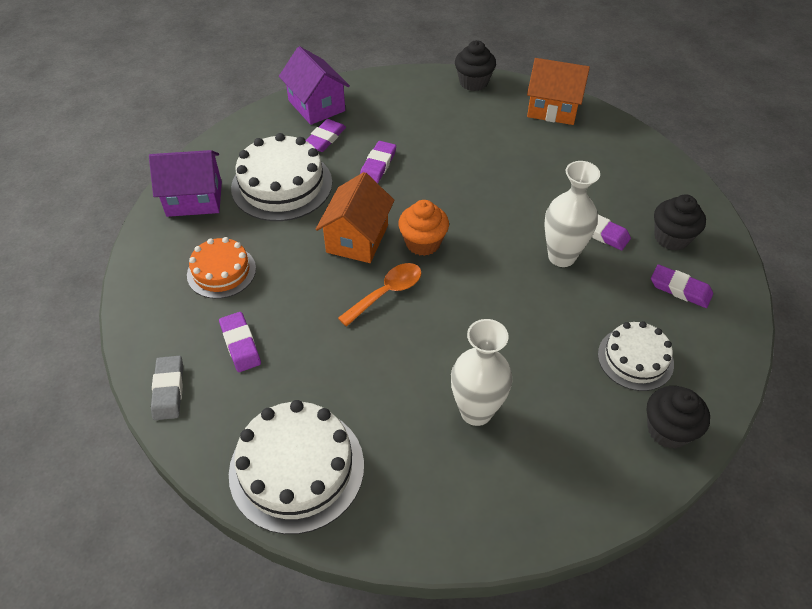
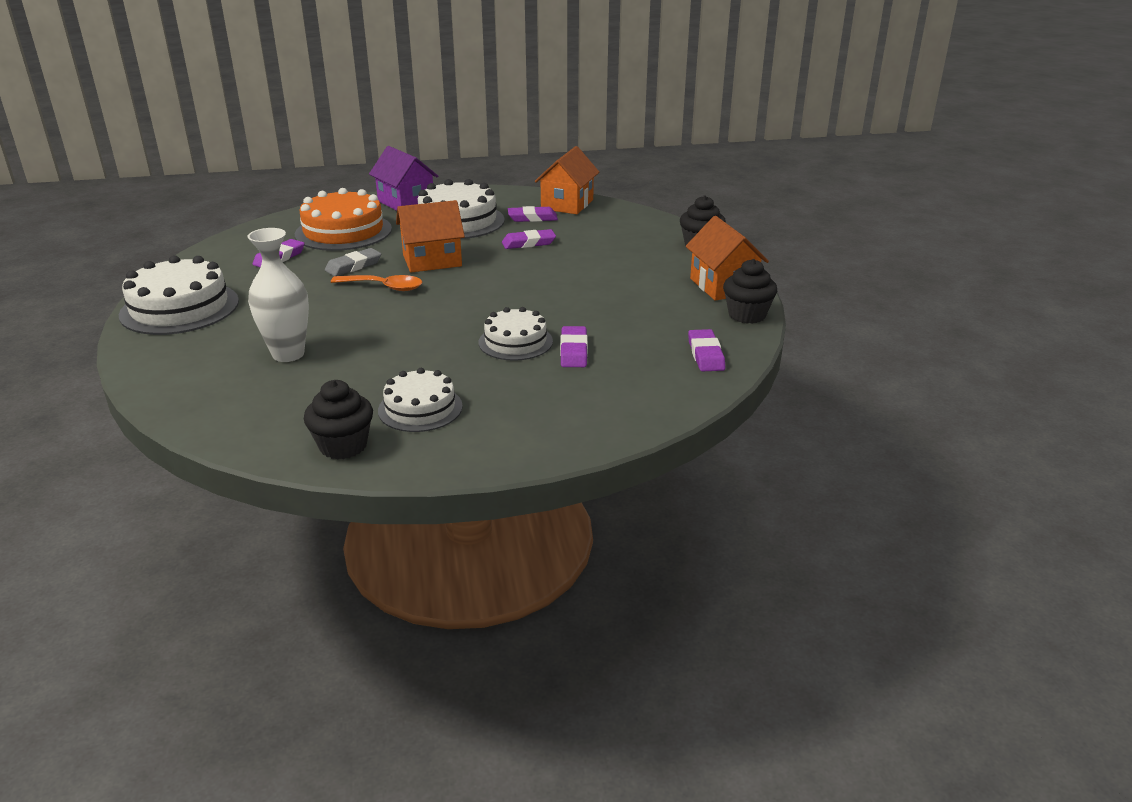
camera: 55 degrees right, 20 degrees down
(169, 390) = (218, 251): grey eraser -> grey eraser (353, 266)
(221, 271) = (343, 231): orange cake -> orange cake, size x1.62
(316, 106) = (567, 204): purple house -> orange house
(423, 243) = (458, 284): orange cupcake -> none
(561, 256) = (515, 342): white vase -> white cake
(671, 238) = (616, 388): black cupcake -> black cupcake (747, 315)
(680, 289) = (544, 409): purple eraser -> purple eraser (706, 355)

